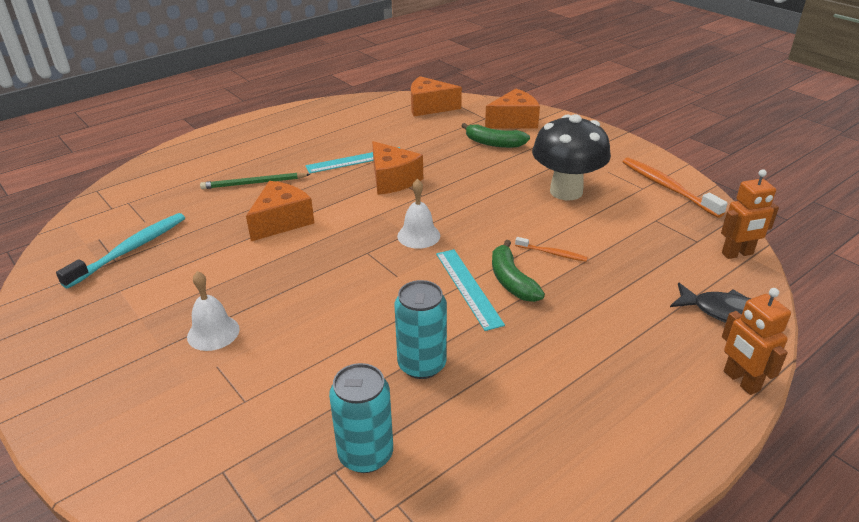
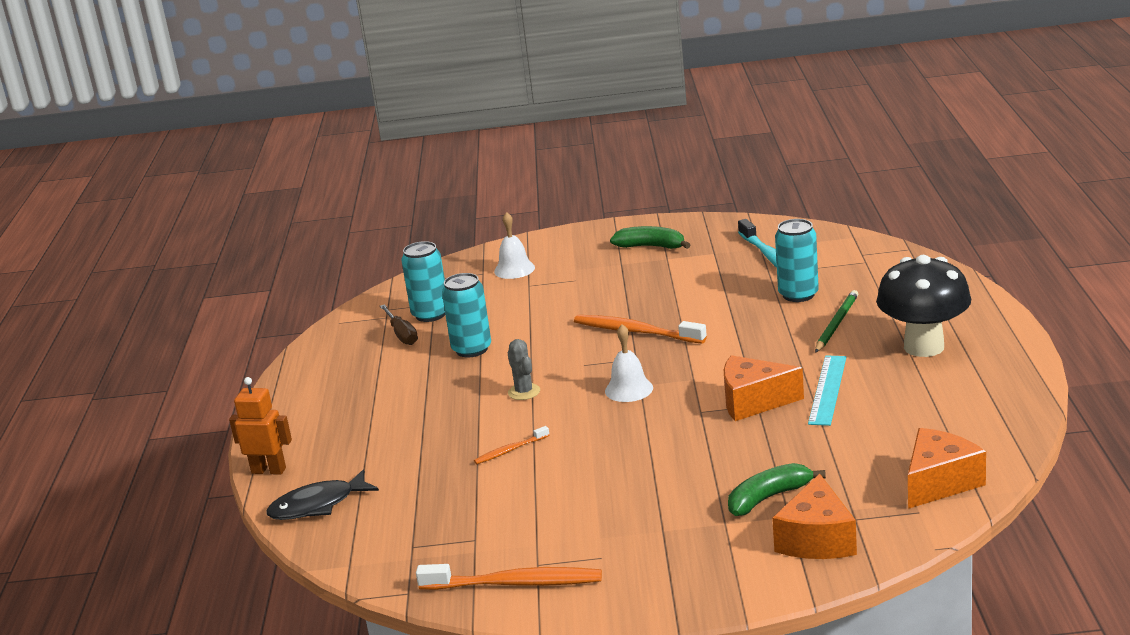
camera: 130 degrees right, 10 degrees down
(207, 213) = (798, 295): none -> turquoise can
(213, 332) = (613, 282): white bell -> white bell (514, 269)
(281, 221) = (739, 327): orange cheese -> none
(319, 271) = (636, 332): none -> orange toothbrush
(430, 451) = (402, 334): none -> brown screwdriver
(468, 287) = (524, 392): turquoise ruler -> grey cactus
(511, 281) = (504, 415): green banana -> green banana (651, 246)
(566, 191) = (597, 504): black mushroom -> black mushroom (924, 347)
(737, 254) = (363, 559): orange robot -> none

